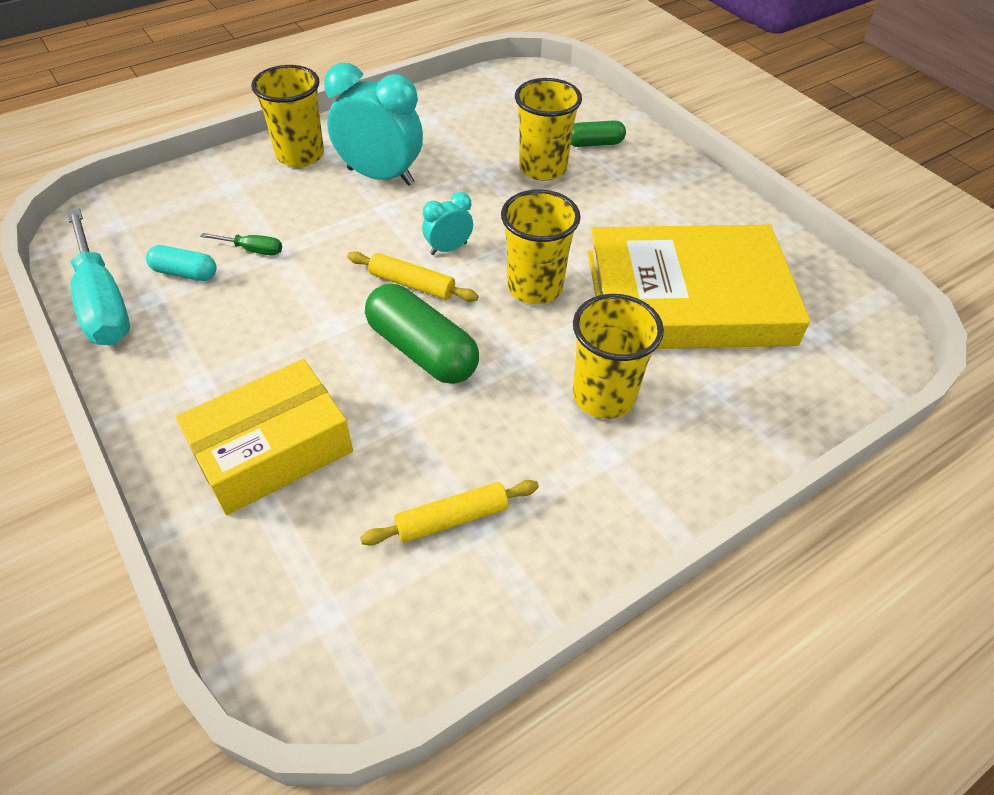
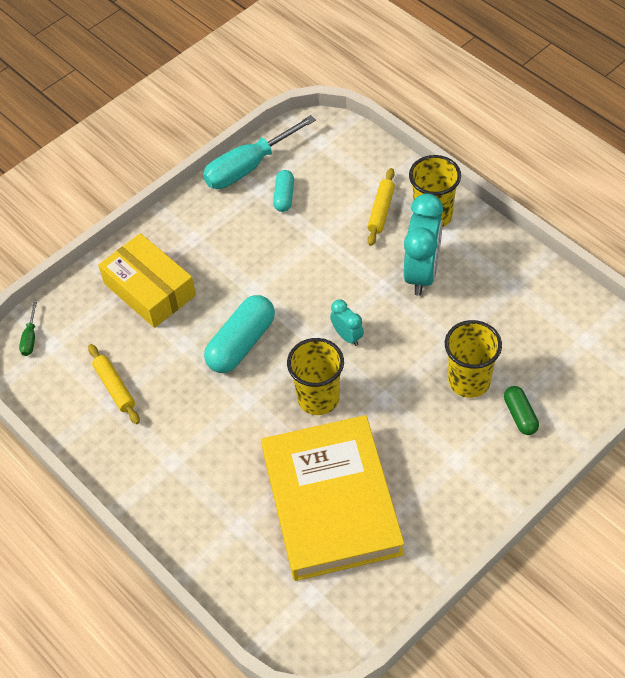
camera: 85 degrees right, 5 degrees up
(253, 250) = (315, 223): green screwdriver -> green screwdriver (30, 338)
(412, 284) = (303, 323): yellow rolling pin -> yellow rolling pin (381, 211)
(422, 351) = (241, 343): green capsule -> turquoise capsule
(603, 396) = (220, 454): yellow cup -> none

